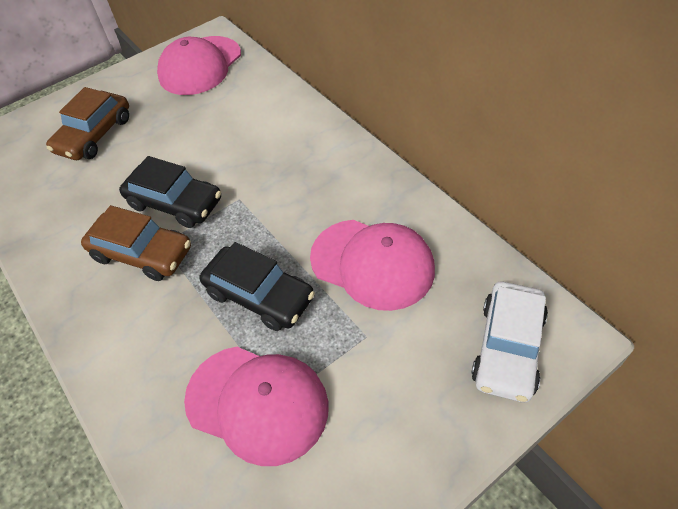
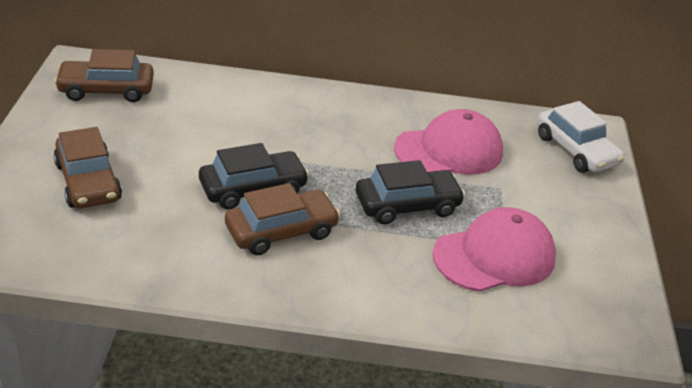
camera: 55 degrees left, 15 degrees down
(200, 66) = (106, 90): pink cap -> brown car

